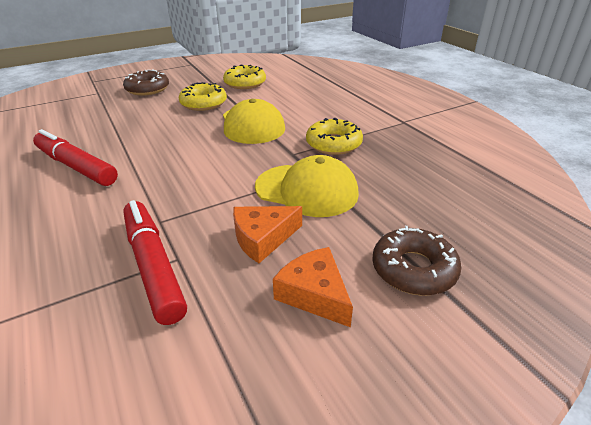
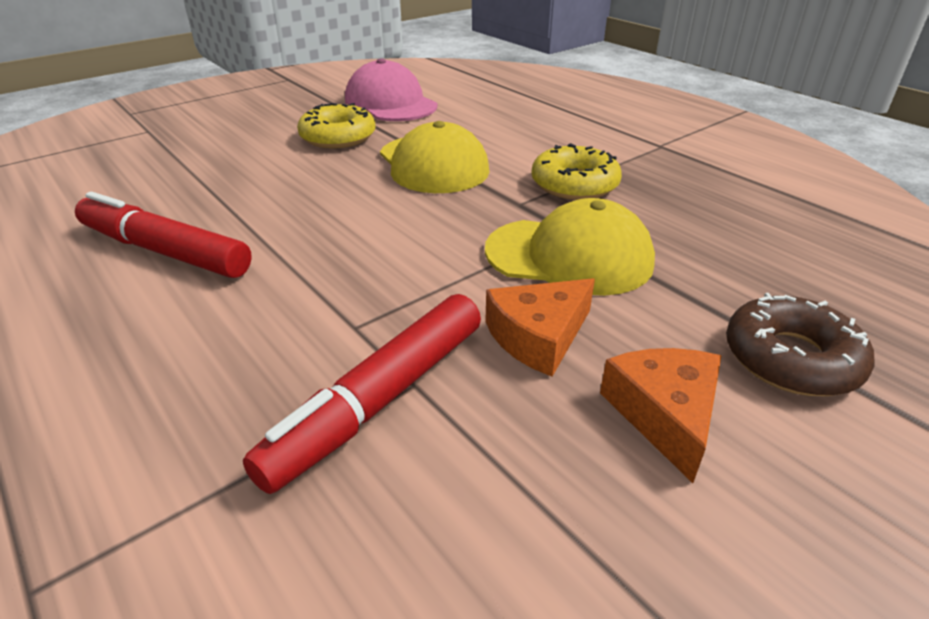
camera: 10 degrees left, 0 degrees up
(147, 89) = (233, 120): brown donut -> none
(153, 266) = (379, 400): red marker -> red marker turned 105 degrees counterclockwise
(245, 83) = (390, 103): yellow donut -> pink cap
(314, 294) = (664, 414): orange cheese -> orange cheese turned 45 degrees clockwise

